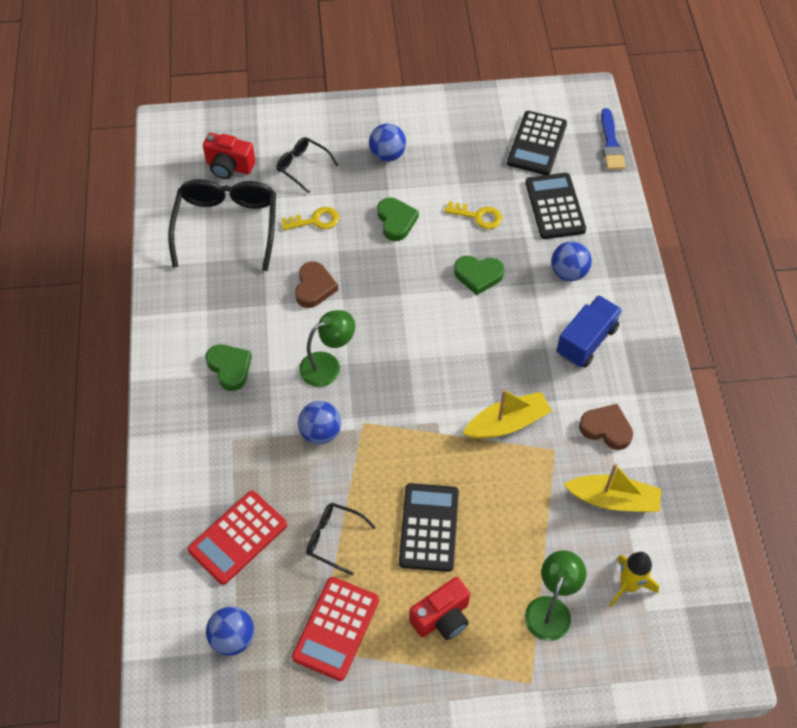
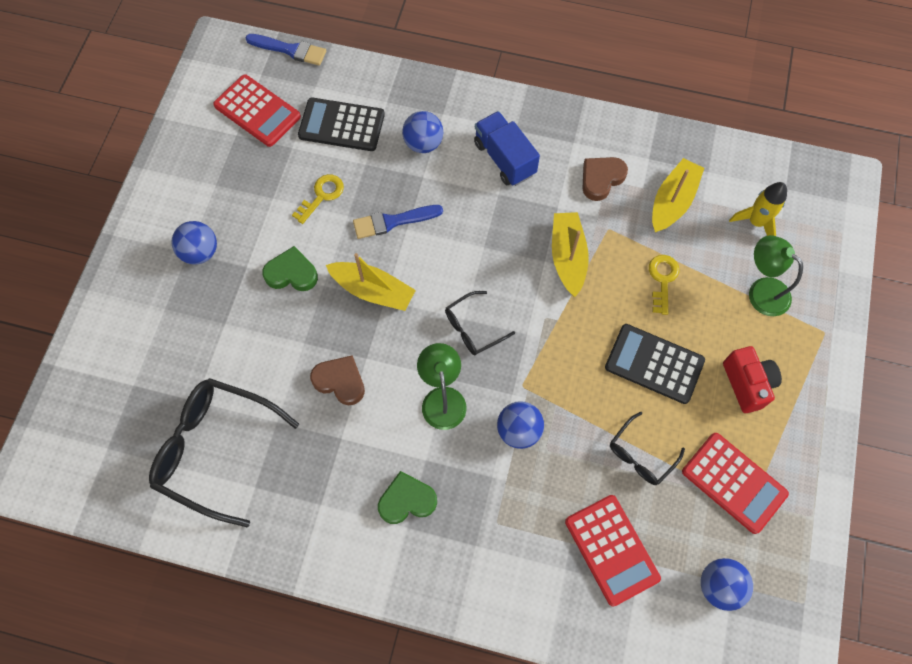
camera: 70 degrees left, 10 degrees up
(229, 167) = (131, 422): red camera -> none
(303, 166) = (172, 343): black glasses -> black glasses (473, 328)
(315, 220) = (253, 353): yellow key -> yellow key (662, 279)
(405, 283) = (373, 291): none -> yellow boat
(478, 275) = (393, 221): green heart -> blue brush
(536, 143) = (257, 111): black calculator -> red calculator

